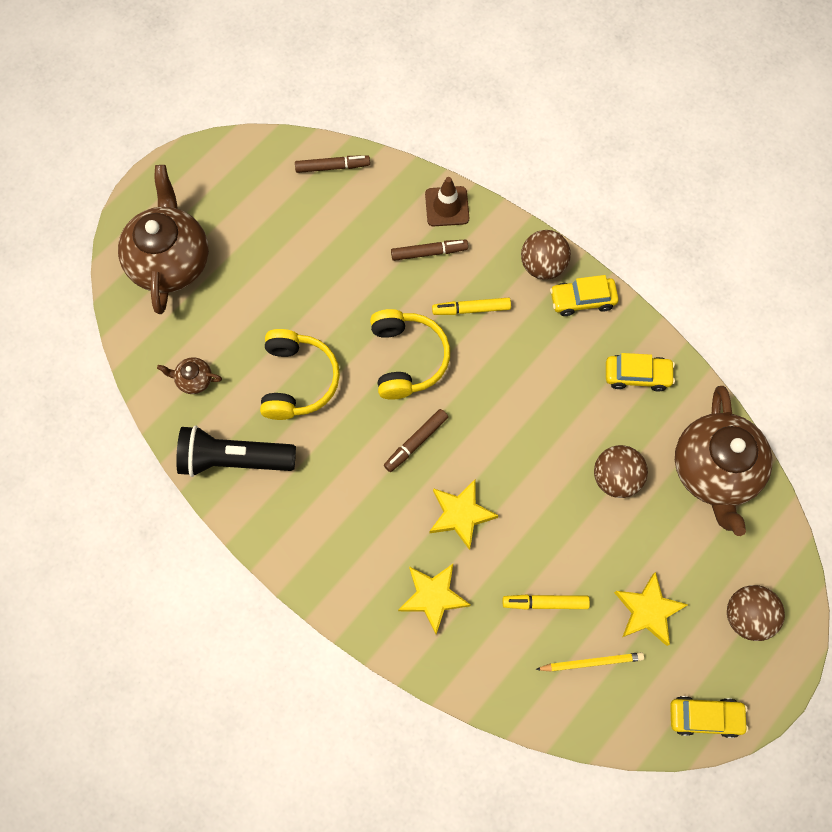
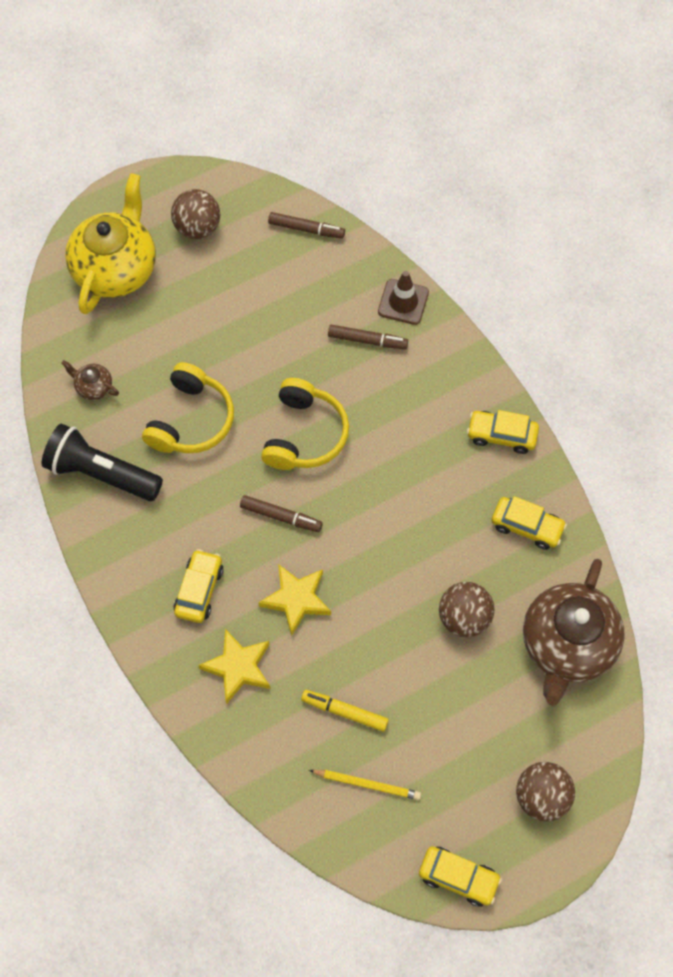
camera: 20 degrees right, 5 degrees down
(170, 260) = (116, 268): brown teapot -> yellow teapot
(369, 537) = (199, 590): none -> yellow car
(416, 442) = (281, 516): brown marker -> brown marker turned 135 degrees counterclockwise
(471, 309) = (387, 408): yellow marker -> none
(542, 265) = (475, 389): brown ball -> brown ball (197, 227)
(648, 610) = (444, 756): yellow star -> none

